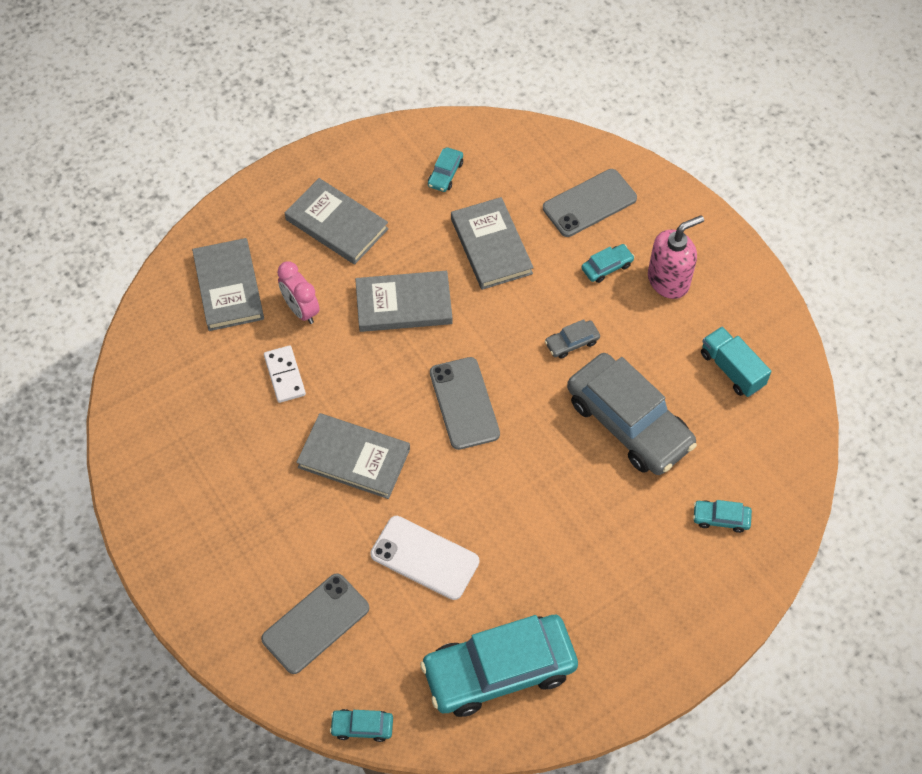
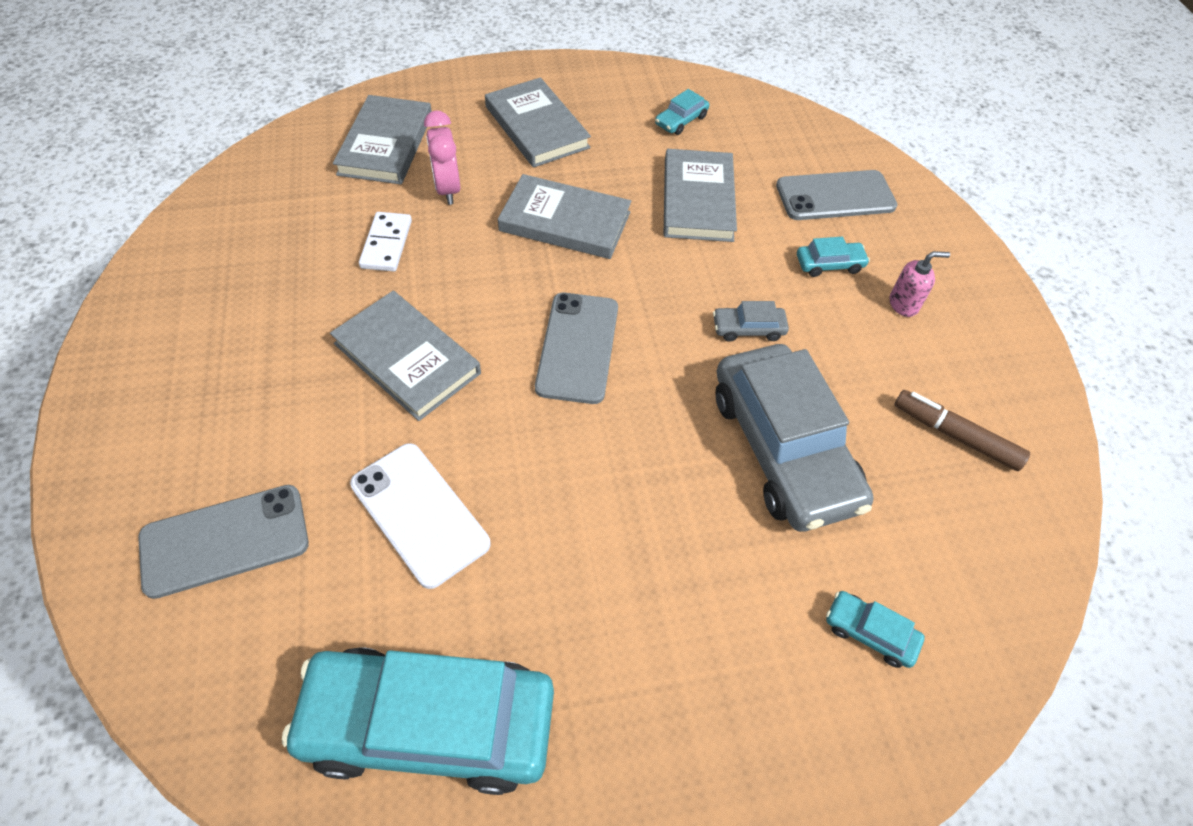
camera: 20 degrees right, 5 degrees down
(362, 727) = (183, 721): turquoise car -> none
(668, 280) = (903, 304): pink soap dispenser -> pink soap dispenser, size x0.56
(732, 369) = (955, 435): turquoise truck -> brown marker

